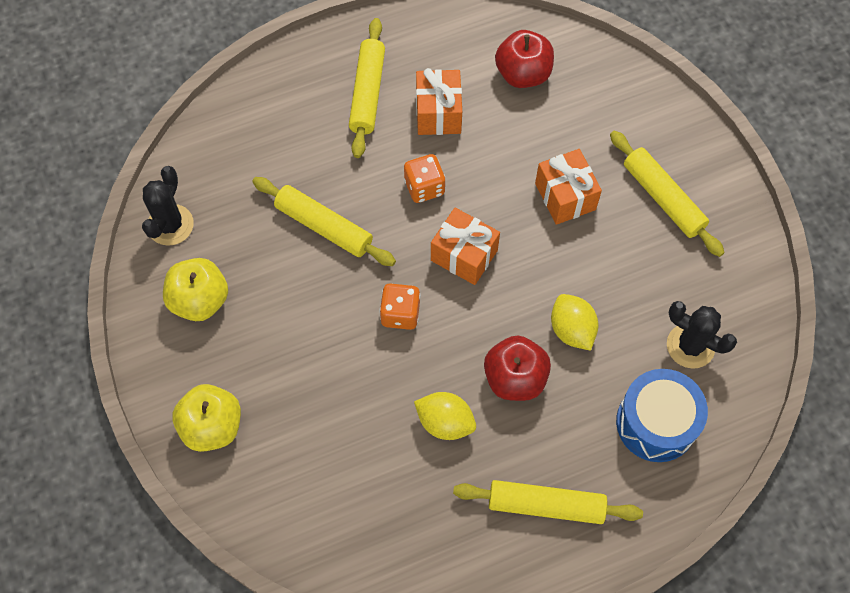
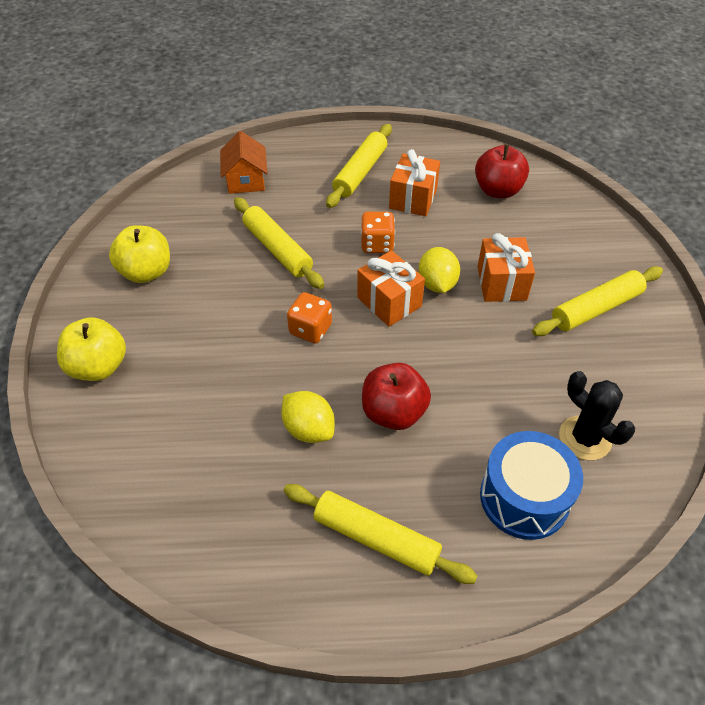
camera: 20 degrees right, 15 degrees down
(170, 225) = (155, 216): black cactus -> none
(246, 143) = (246, 180): none -> orange house
(572, 330) = (467, 388): yellow lemon -> yellow lemon (437, 284)
(663, 198) = (596, 308): yellow rolling pin -> yellow rolling pin turned 75 degrees clockwise

